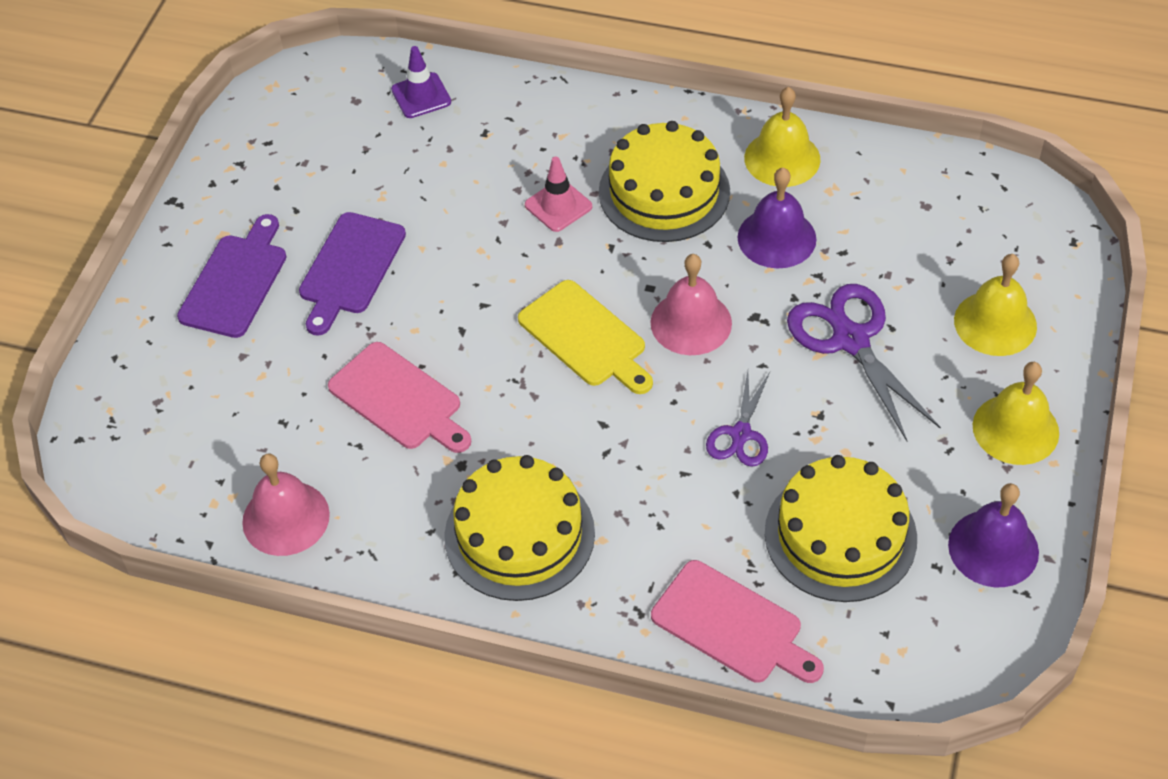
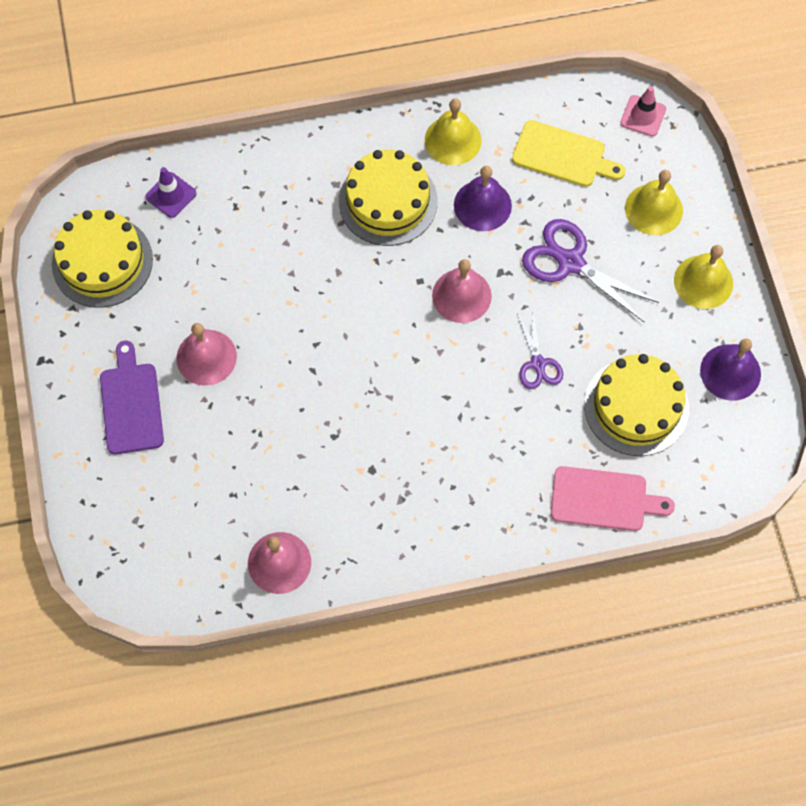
camera: 30 degrees left, 15 degrees up
(350, 268) = (206, 357): purple cutting board -> pink bell
(399, 399) = (302, 441): pink cutting board -> none
(519, 534) = (438, 501): yellow cake -> yellow cake (102, 261)
(558, 206) = (322, 244): pink traffic cone -> pink traffic cone (643, 116)
(586, 337) = (399, 338): yellow cutting board -> yellow cutting board (563, 155)

